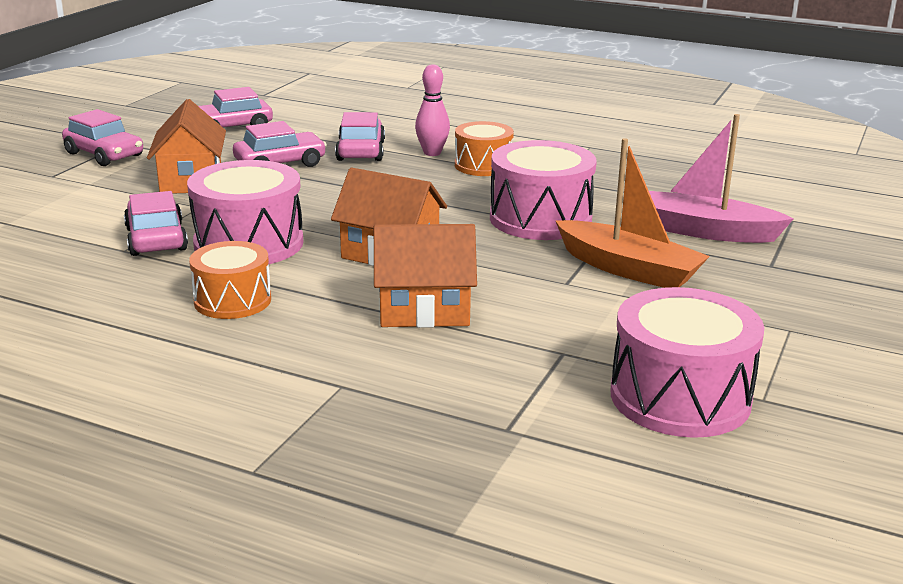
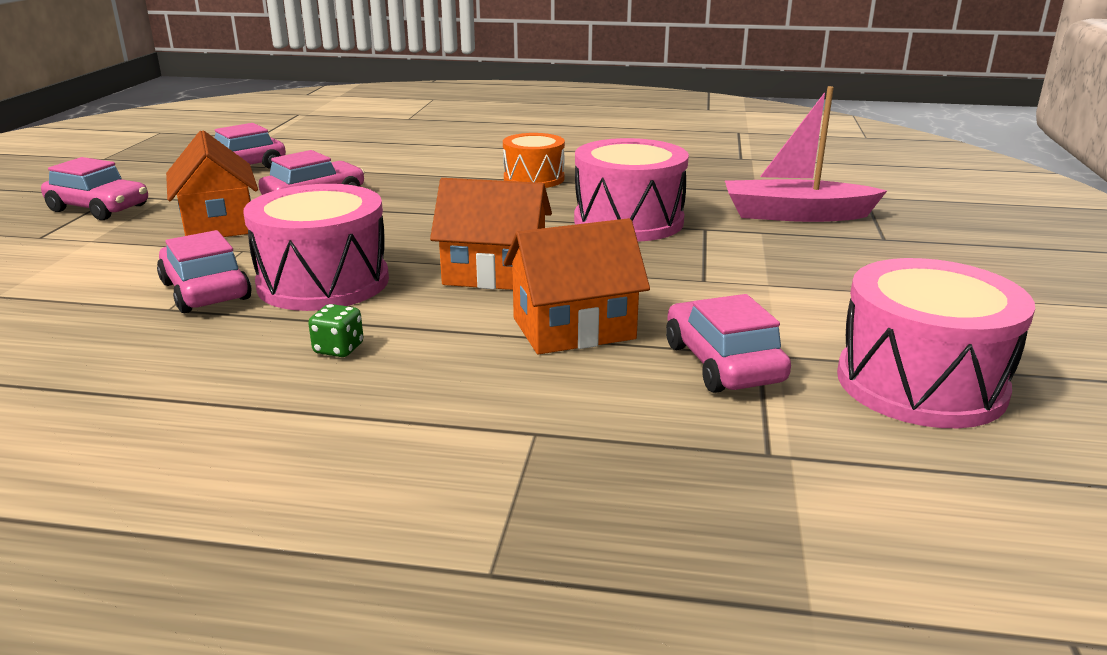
camera: 15 degrees left, 0 degrees up
(232, 300) = (338, 349): orange drum -> green dice
(360, 151) = (396, 178): pink car -> pink car (722, 363)
(432, 153) = (473, 172): pink bowling pin -> none
(628, 269) = (755, 258): orange boat -> none

